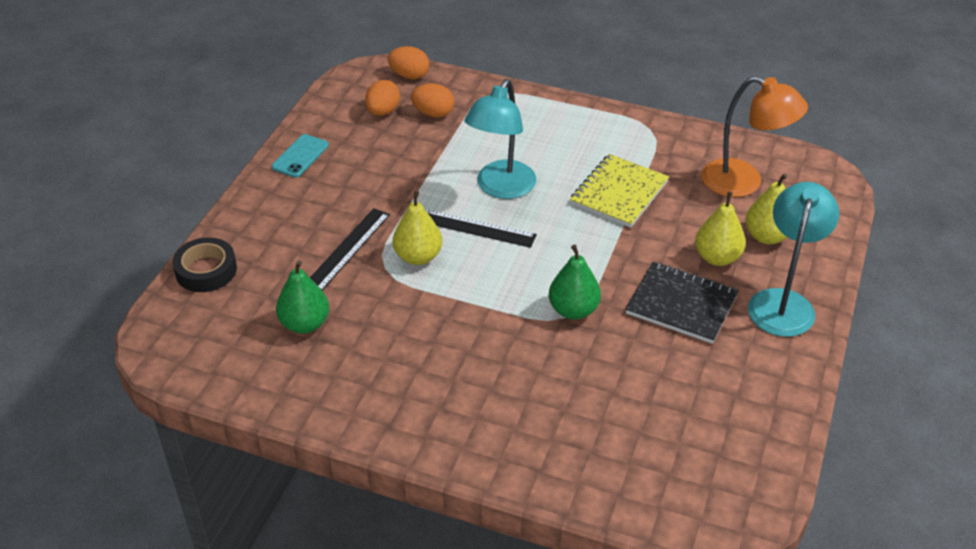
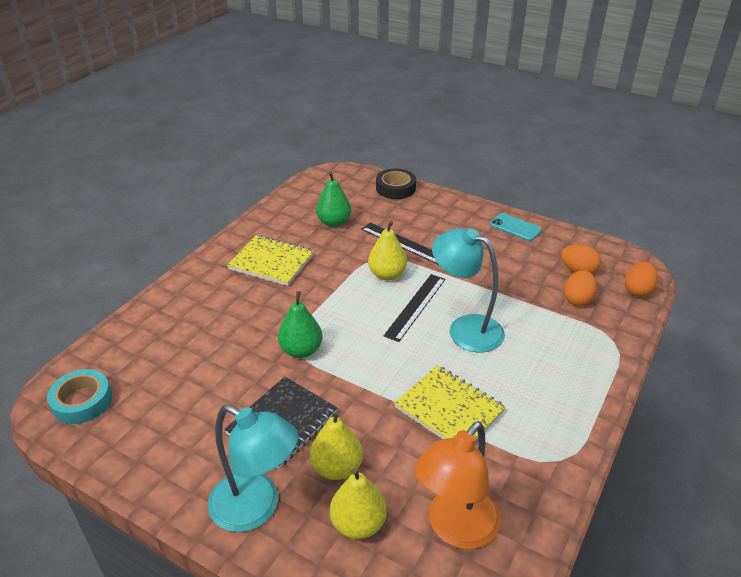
camera: 100 degrees right, 5 degrees down
(411, 372) = (271, 262): none -> yellow notebook
(721, 489) = (82, 401): none -> turquoise tape

